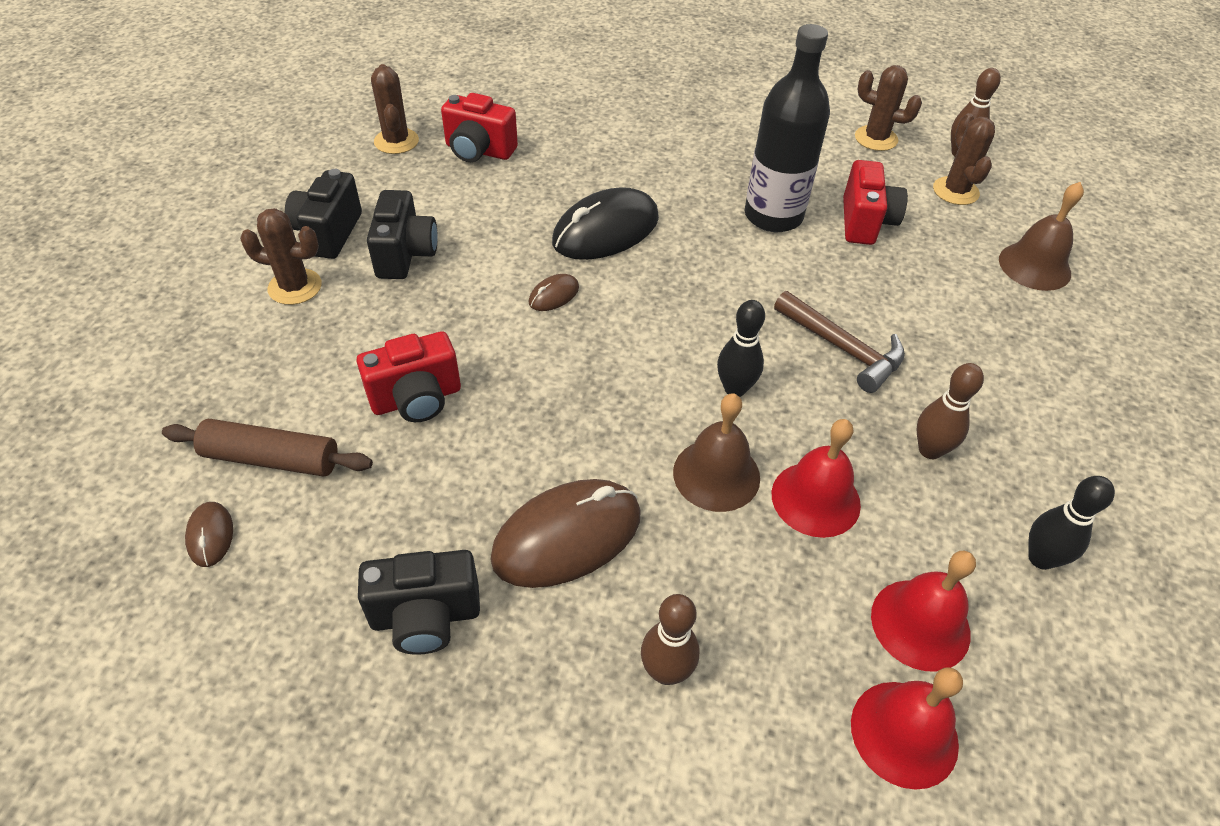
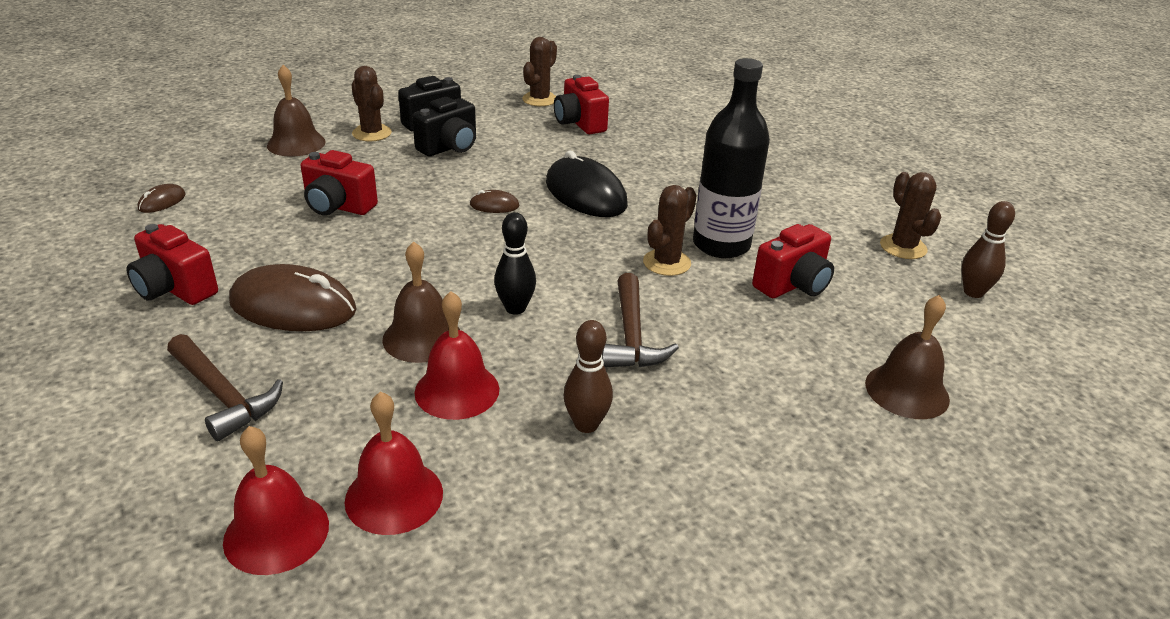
camera: 45 degrees right, 15 degrees down
(232, 354) = (296, 143): none -> brown bell
(271, 458) = (236, 190): brown rolling pin -> none
(425, 616) = (175, 289): black camera -> red camera
(606, 230) = (585, 194): black mouse -> black mouse turned 45 degrees clockwise
(666, 671) = (223, 395): brown bowling pin -> brown hammer
(955, 191) = (919, 310): brown cactus -> brown cactus (666, 263)
(1041, 558) = (547, 538): black bowling pin -> none

